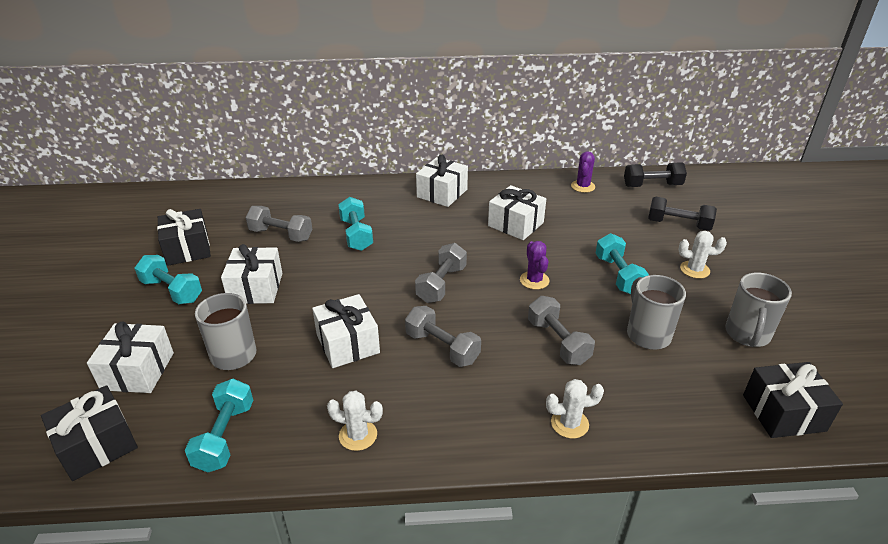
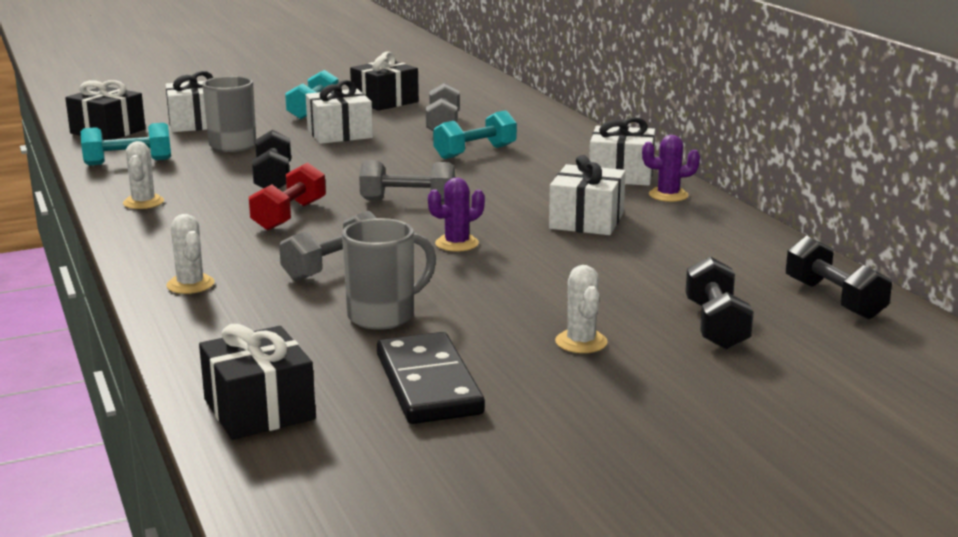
camera: 70 degrees right, 15 degrees down
(347, 343) = (273, 179): white gift -> black dumbbell
(442, 347) = (289, 216): grey dumbbell -> red dumbbell
(583, 186) = (756, 250): purple cactus -> purple cactus (668, 195)
(618, 275) = (514, 290): turquoise dumbbell -> none
(747, 335) = (429, 384): grey mug -> black domino

